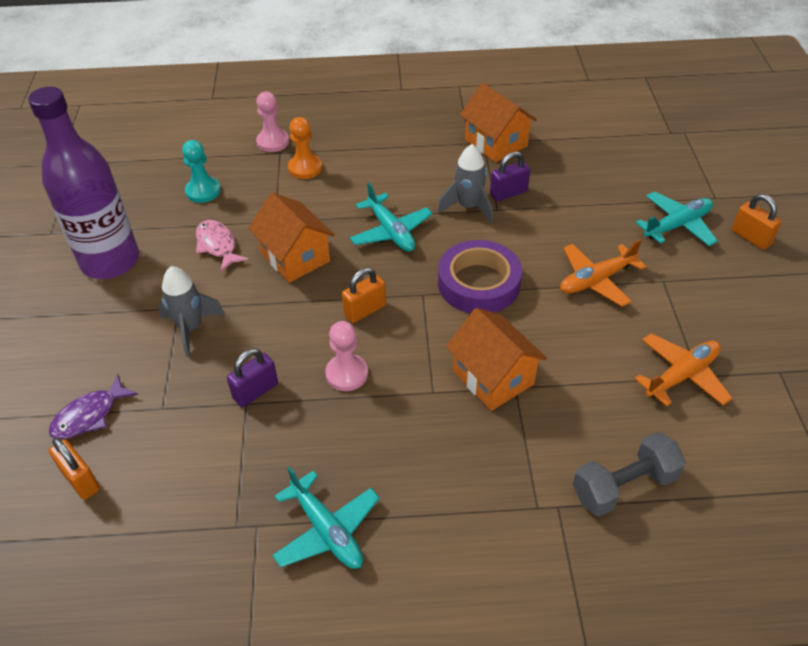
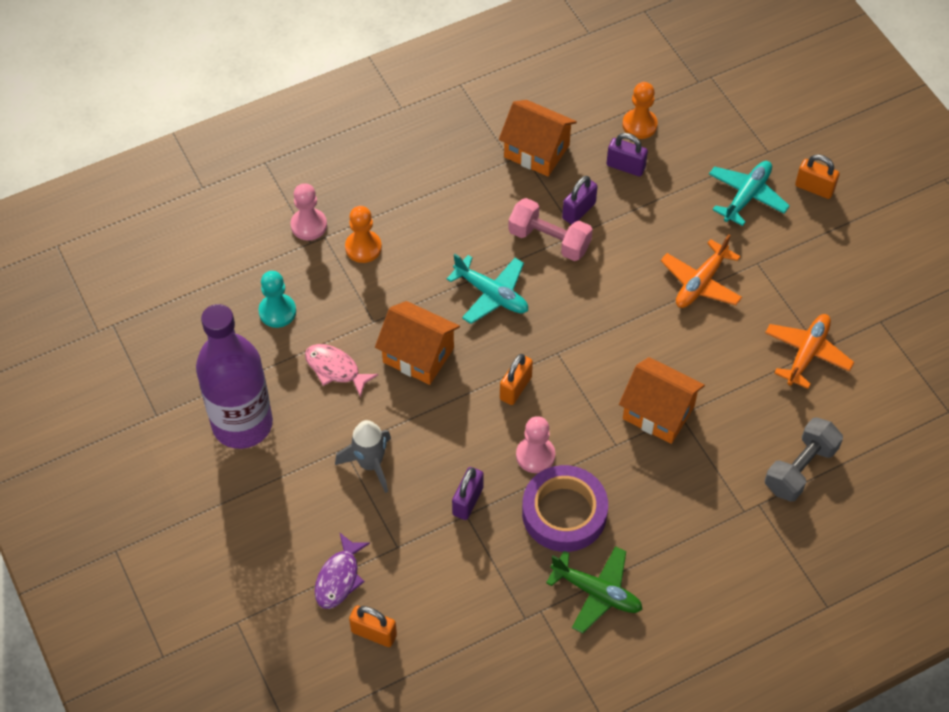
camera: 25 degrees left, 10 degrees up
(326, 530) = (596, 592): turquoise plane -> green plane
(468, 207) = (549, 240): grey rocket -> pink dumbbell
(478, 283) = (601, 323): purple tape -> purple tape (564, 513)
(570, 173) = (625, 167): none -> purple padlock
(599, 148) = (639, 125): none -> orange pawn

